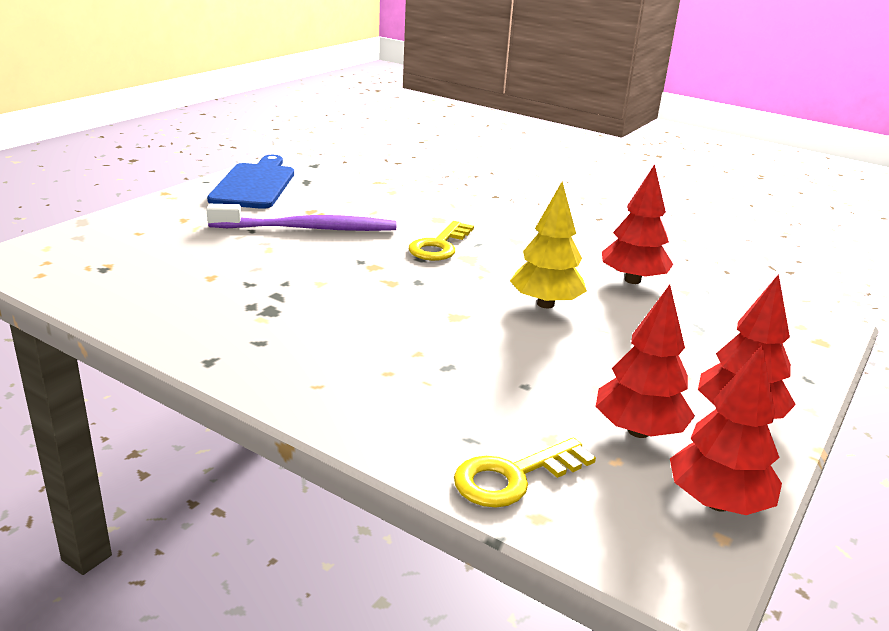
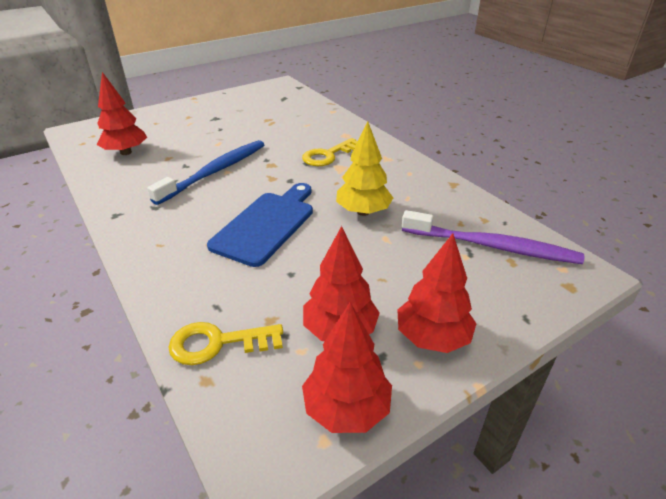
camera: 25 degrees right, 10 degrees up
(254, 184) = (250, 97): blue cutting board -> blue cutting board (266, 225)
(303, 285) = (215, 172): none -> blue toothbrush
(307, 229) = (254, 132): purple toothbrush -> purple toothbrush (491, 246)
(632, 280) = (448, 203): red tree -> red tree (126, 152)

